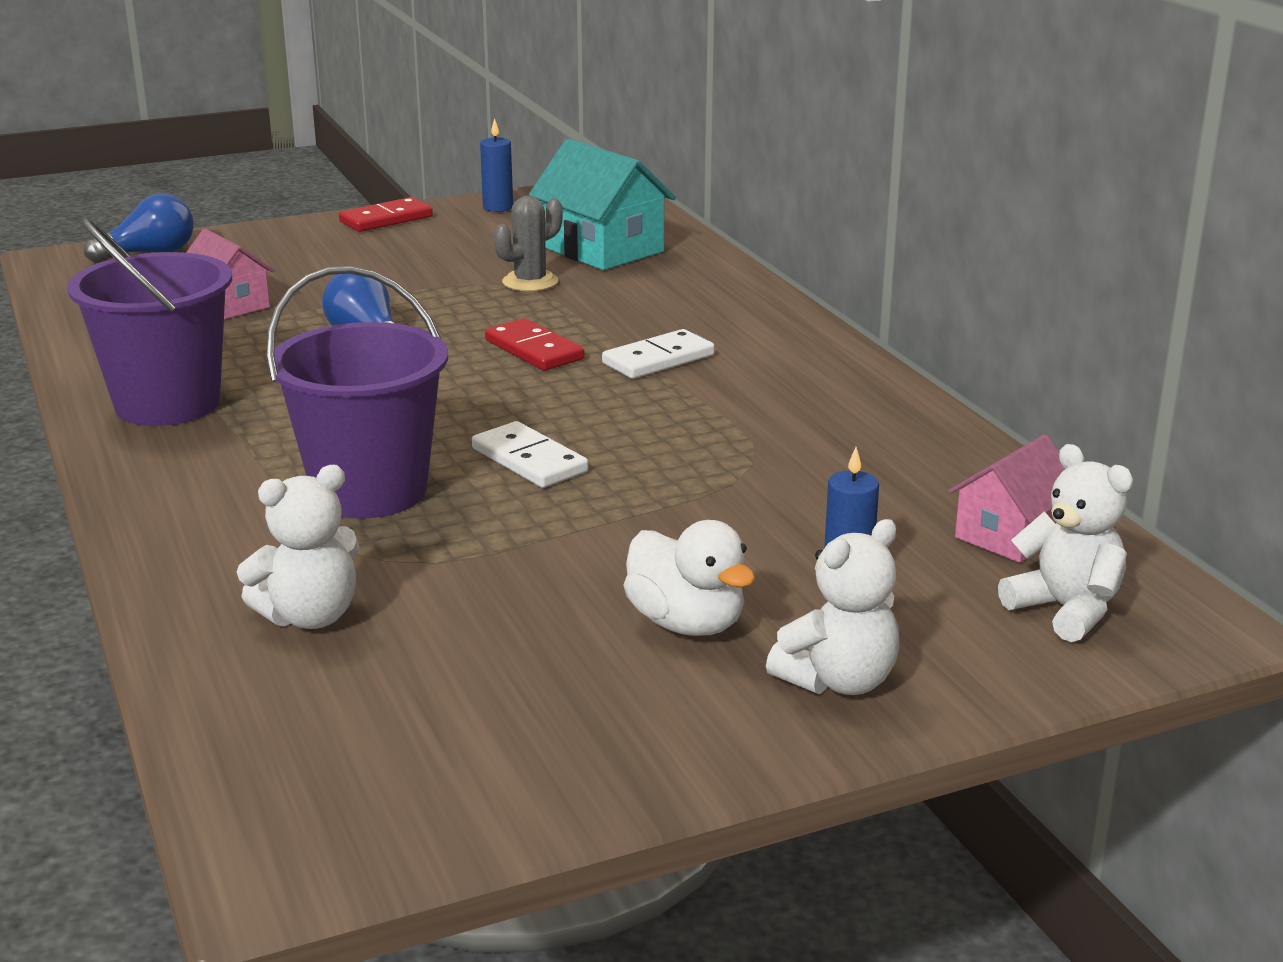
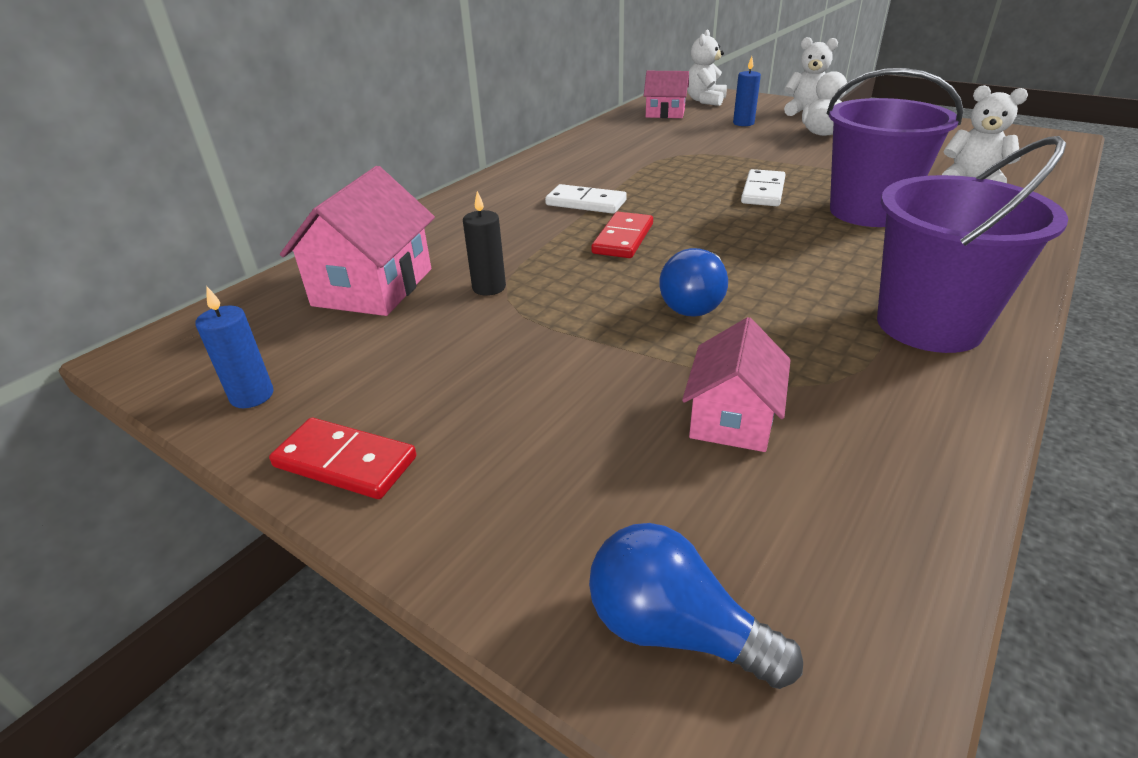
camera: 120 degrees left, 10 degrees up
(530, 282) = (489, 287): grey cactus -> black candle
(602, 249) = (373, 287): turquoise house -> pink house

